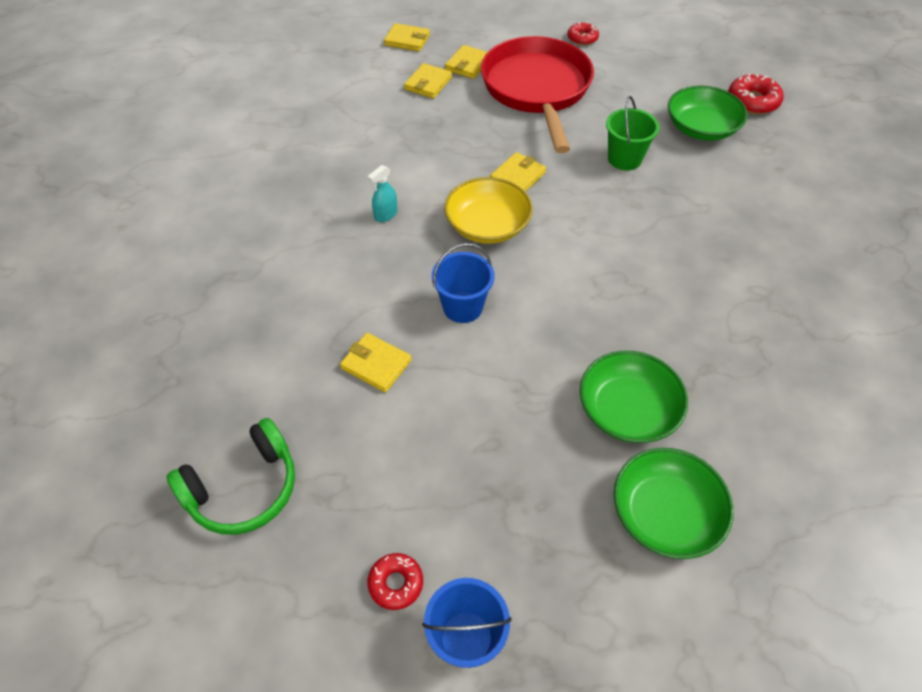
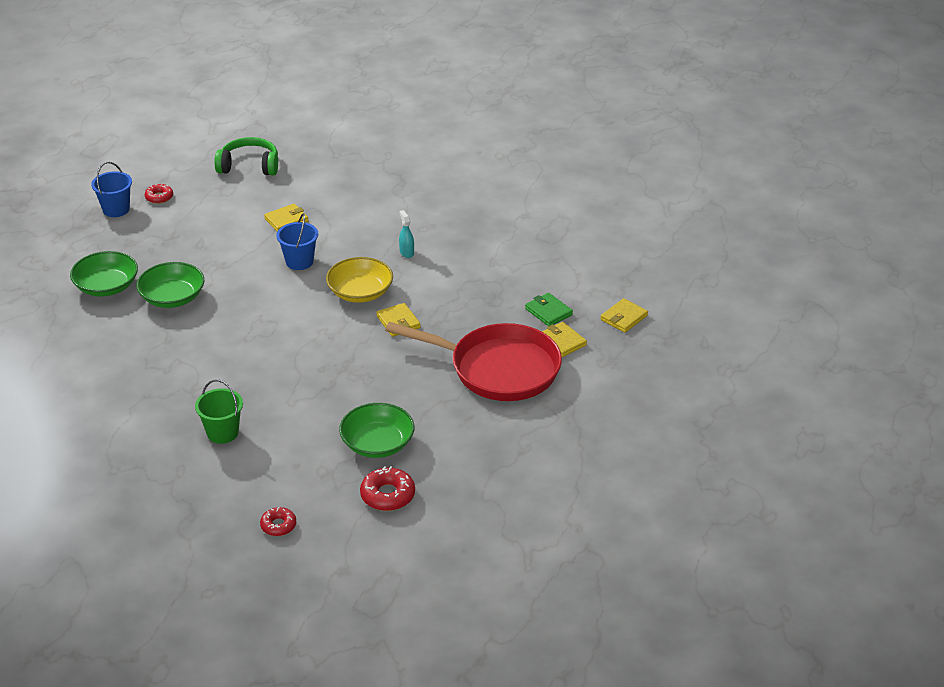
camera: 115 degrees right, 15 degrees down
(244, 488) = (249, 166): green headphones -> green headphones turned 105 degrees clockwise
(428, 83) = (548, 312): yellow wallet -> green wallet
(582, 38) = (559, 426): red donut -> red donut (278, 525)
(624, 159) = (375, 383): green bucket -> green bucket (222, 433)

